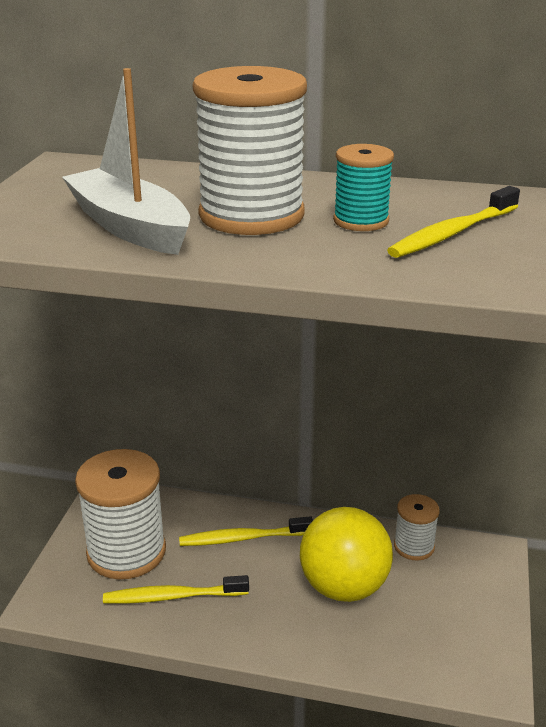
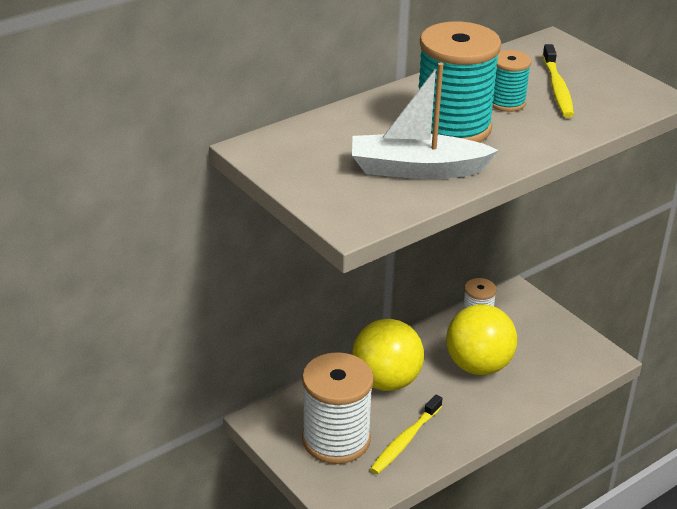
camera: 50 degrees left, 5 degrees up
(243, 538) = (386, 381): yellow toothbrush -> yellow ball
(251, 215) = (452, 127): white spool -> turquoise spool

